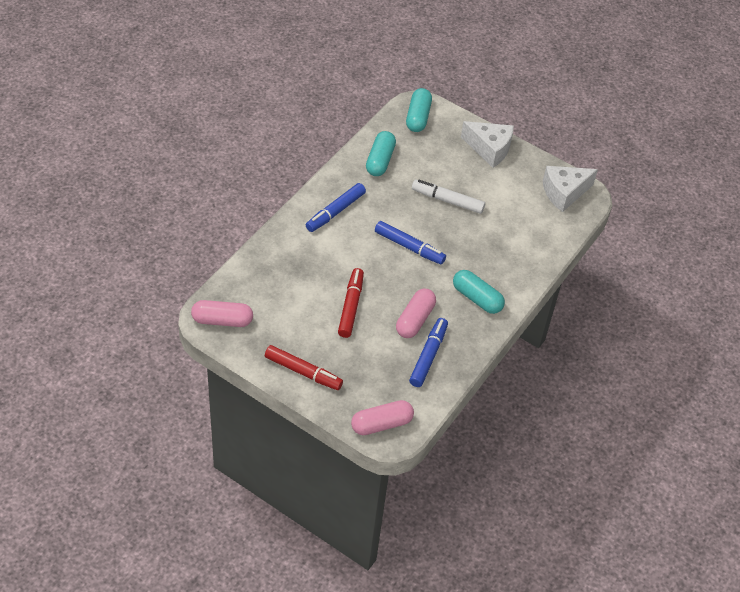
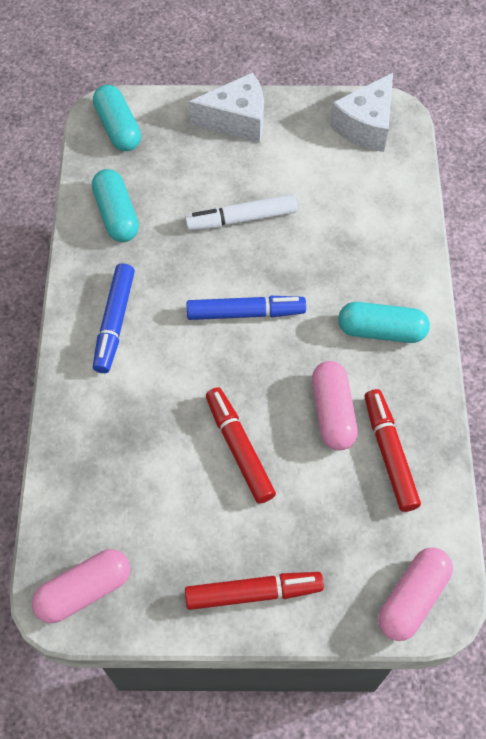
camera: 30 degrees left, 10 degrees up
(428, 356) = (389, 453): blue marker -> red marker

